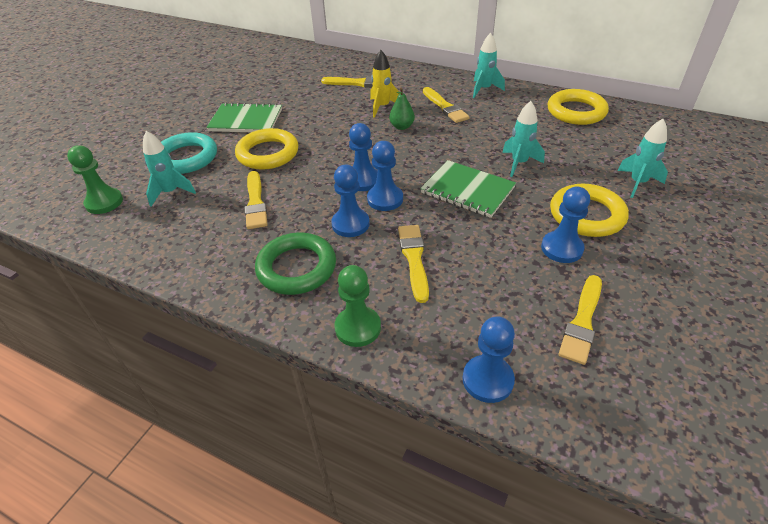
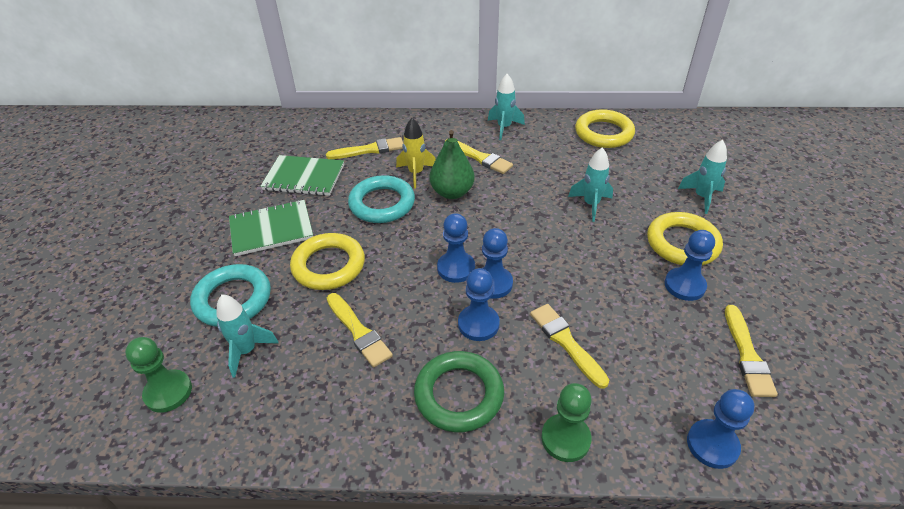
camera: 25 degrees left, 0 degrees up
(339, 122) = (382, 204): none -> turquoise ring
(402, 127) = (452, 192): green pear -> green pear, size x1.61
(467, 190) = (564, 249): green notebook -> green notebook (304, 177)

